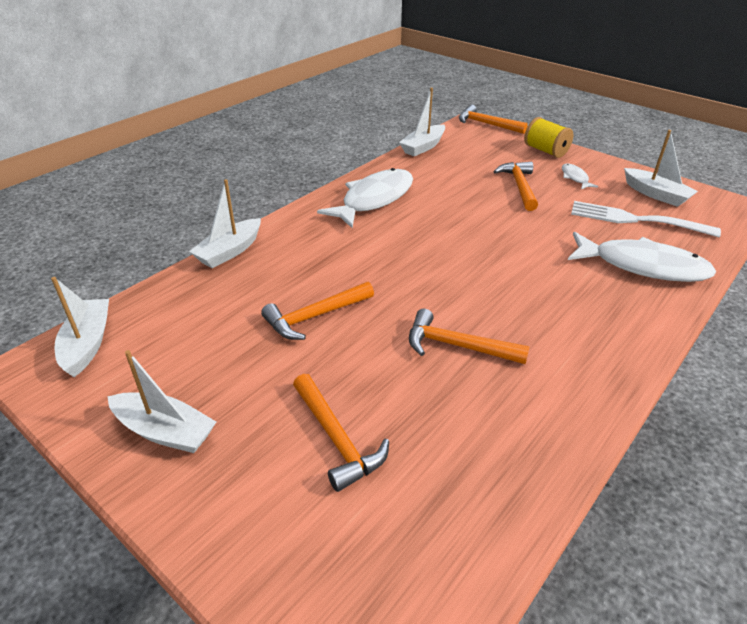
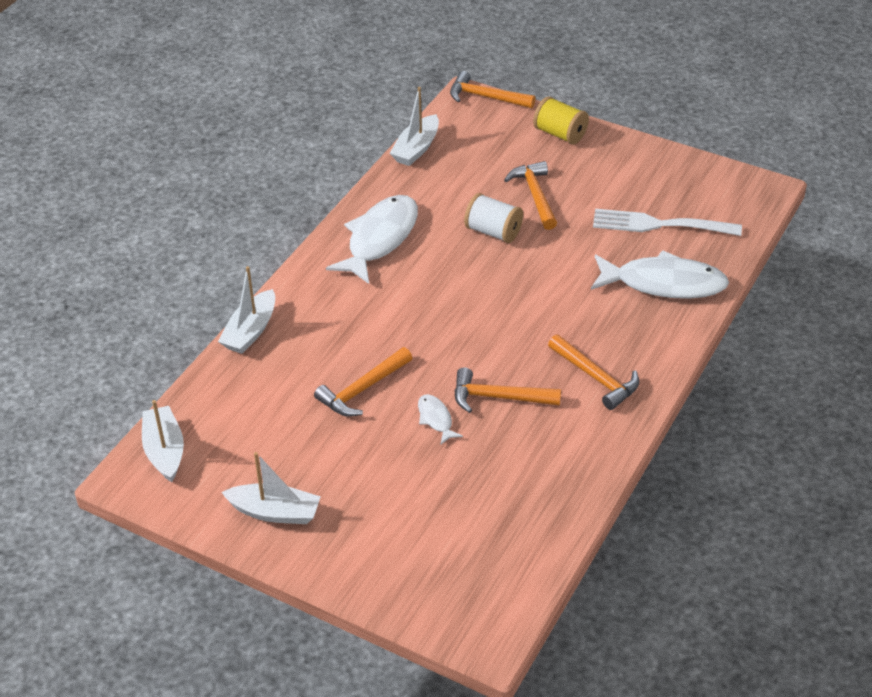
camera: 10 degrees left, 5 degrees up
(337, 439) = (416, 494): orange hammer -> orange hammer (596, 378)
(477, 206) = (493, 232): none -> white spool
(575, 178) = (595, 173): white fish -> white fish (436, 419)
(656, 194) = (682, 185): white boat -> none

